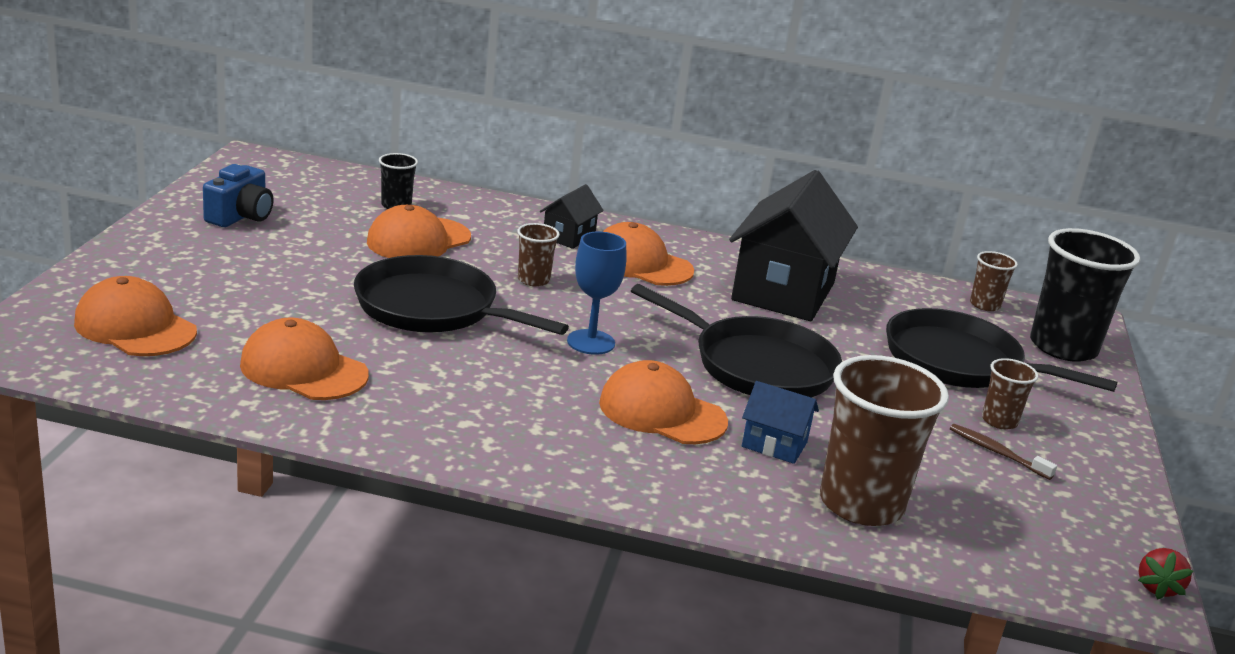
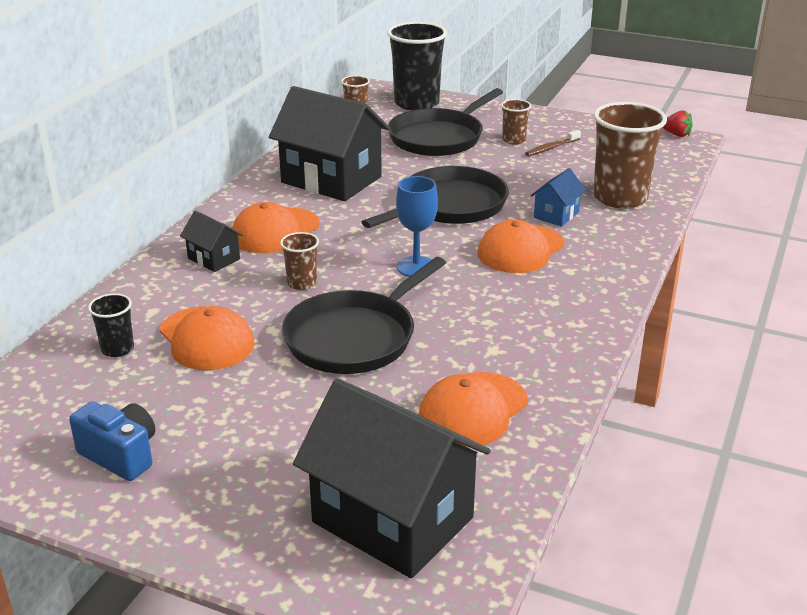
camera: 75 degrees left, 5 degrees up
(135, 327) = (393, 519): orange cap -> black house

